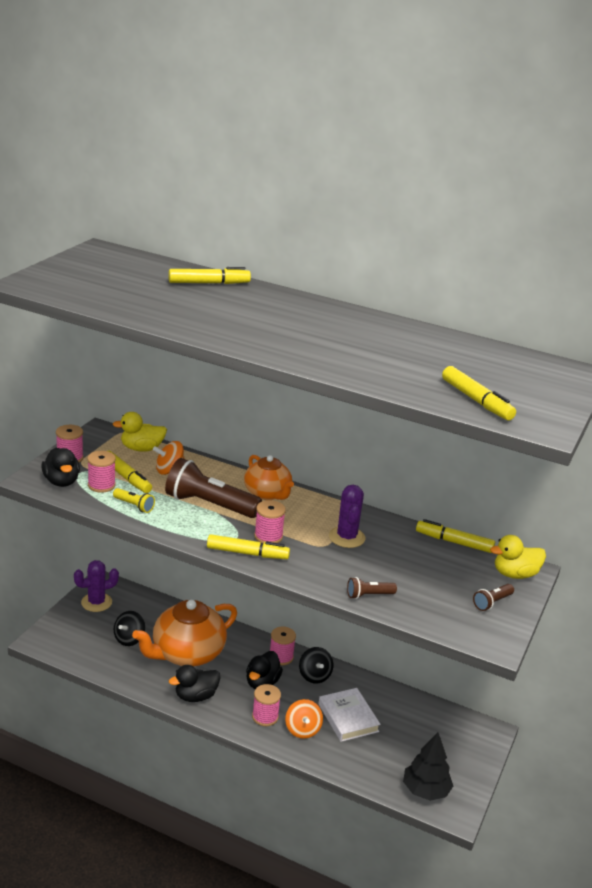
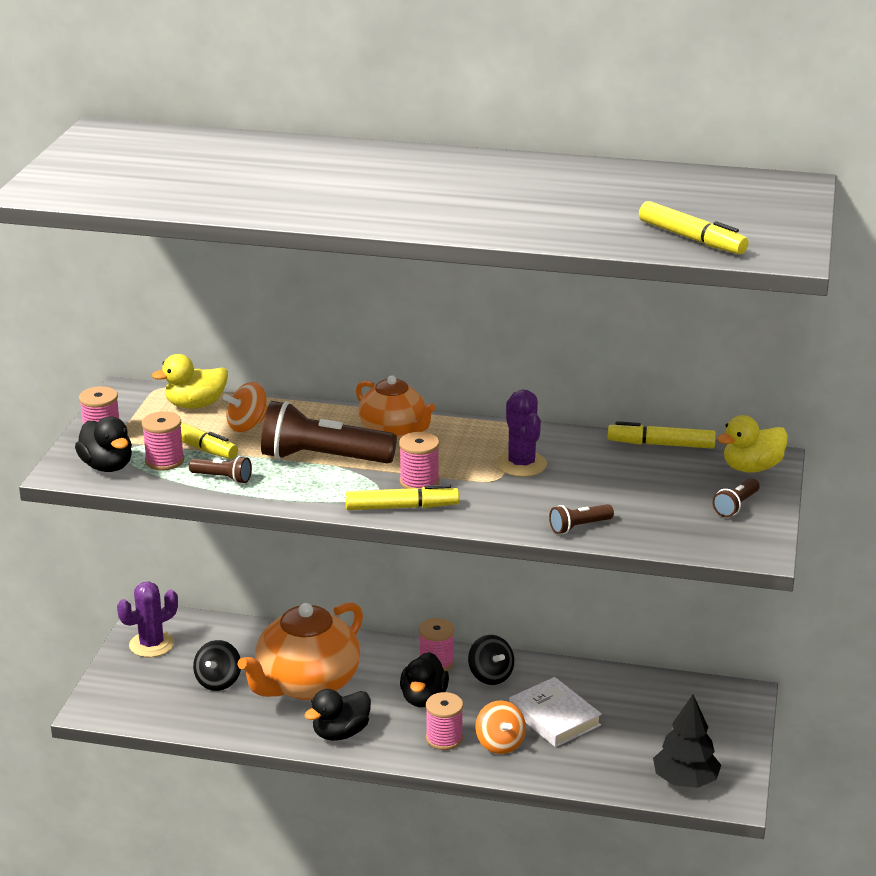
camera: 10 degrees left, 0 degrees up
(134, 506) = (223, 478): yellow flashlight -> brown flashlight
(209, 283) = (278, 151): yellow marker -> none

